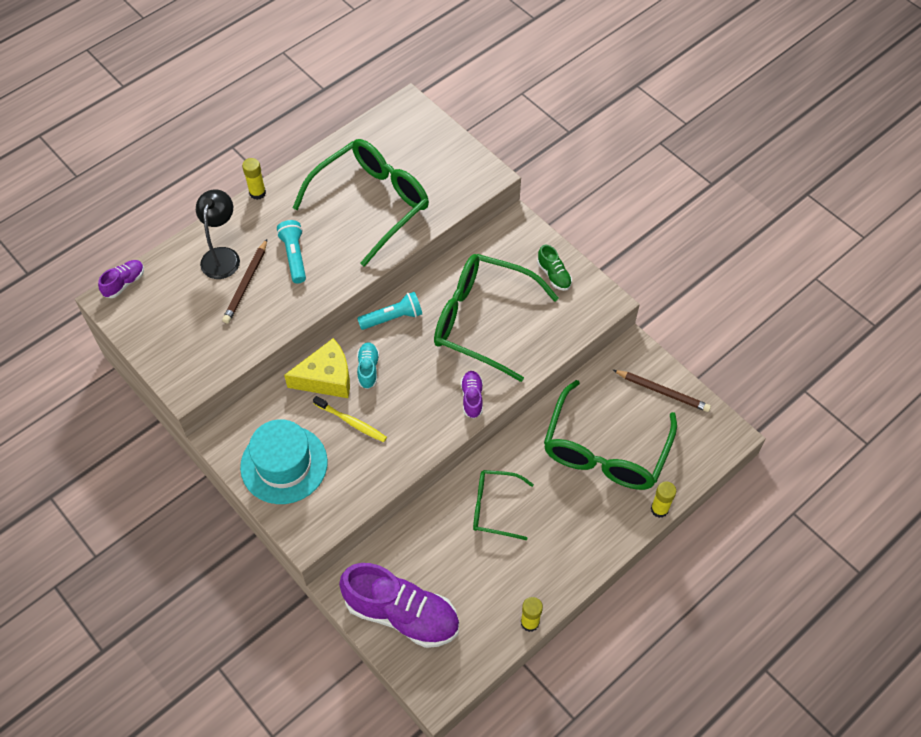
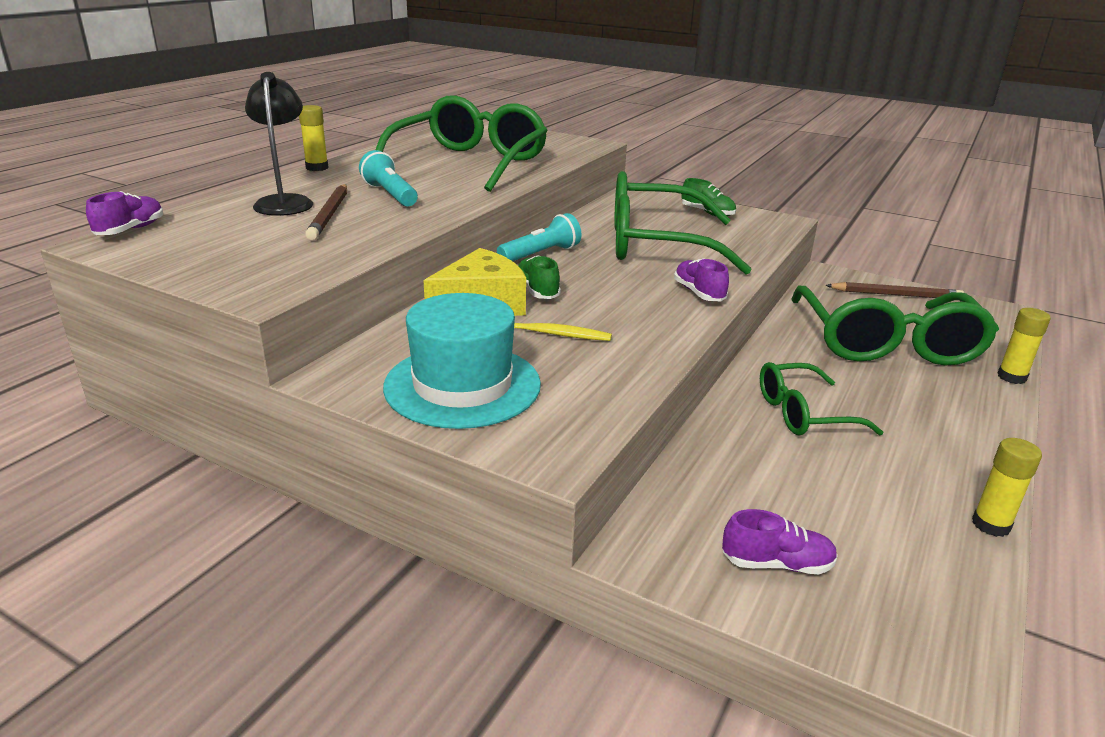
camera: 20 degrees left, 30 degrees down
(368, 369) = (537, 291): turquoise shoe -> green shoe
(402, 614) = (777, 564): purple shoe -> purple shoe, size x0.45

